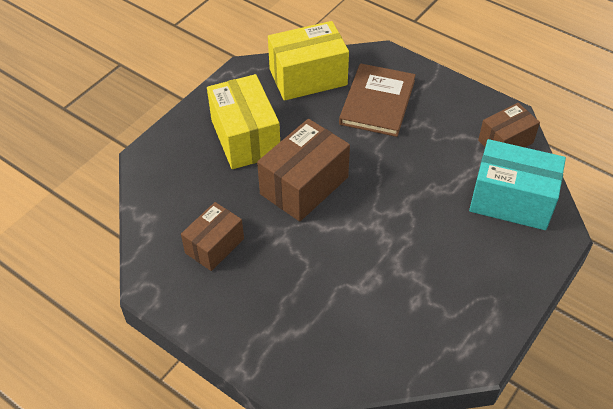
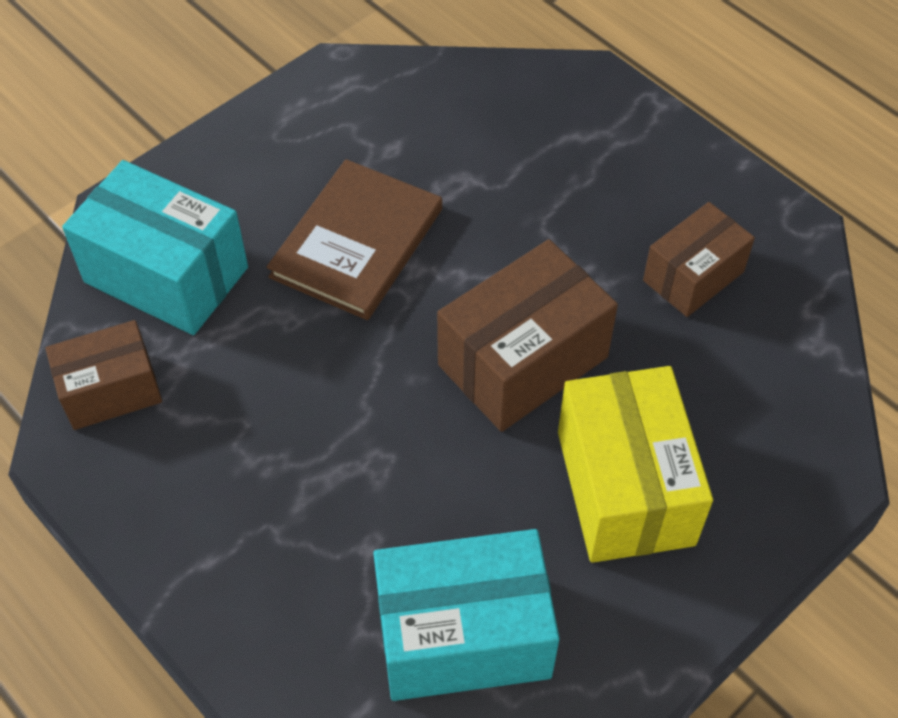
camera: 170 degrees left, 5 degrees up
(308, 77) = (463, 635): yellow box -> turquoise box
(377, 102) = (326, 532): brown book -> brown book (357, 243)

